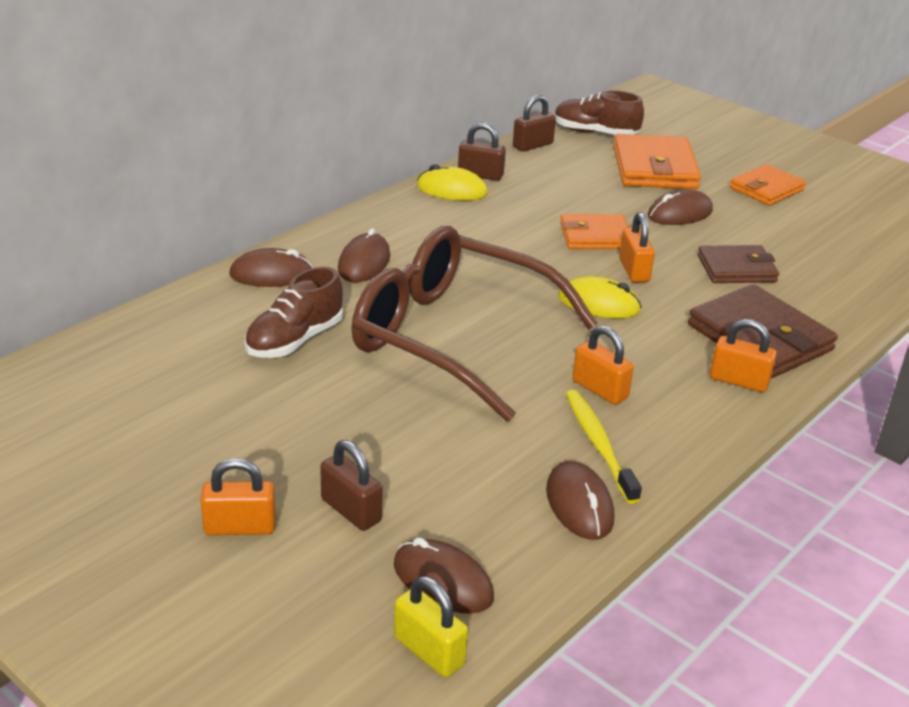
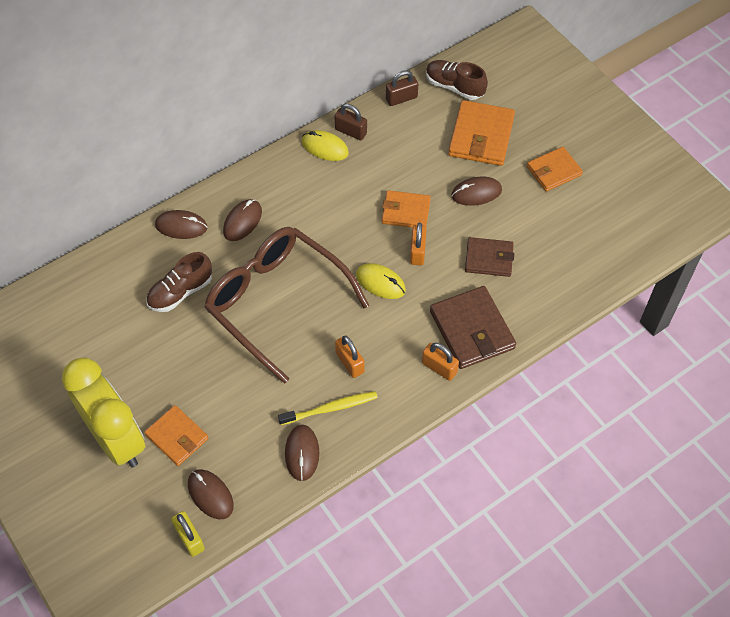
camera: 15 degrees right, 25 degrees up
(240, 527) = (116, 439): orange padlock -> yellow clock
(351, 510) = (177, 437): brown padlock -> orange wallet
(598, 444) = (331, 408): yellow toothbrush -> yellow toothbrush turned 75 degrees clockwise

